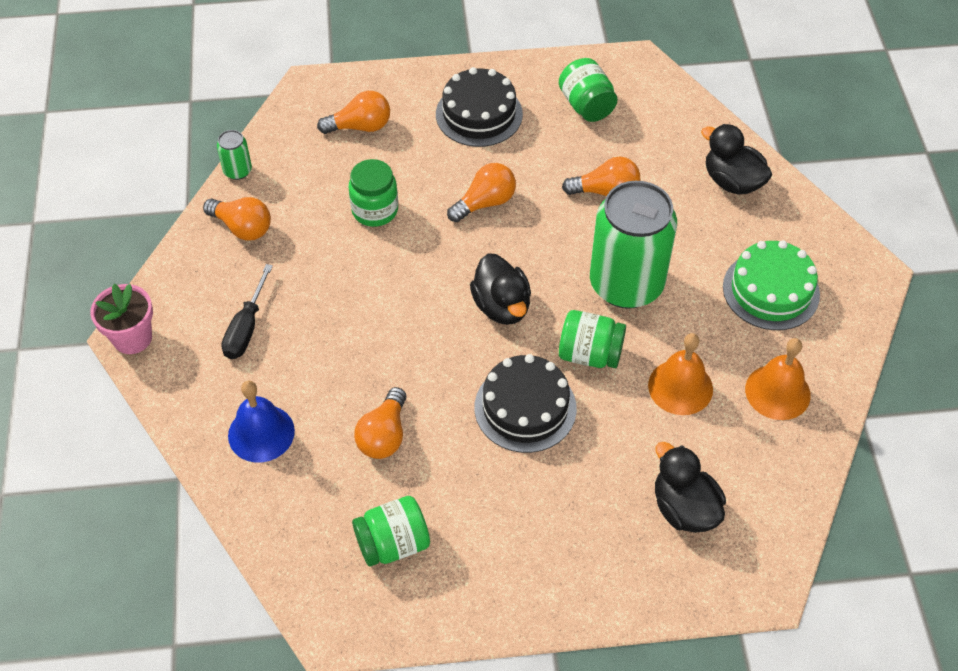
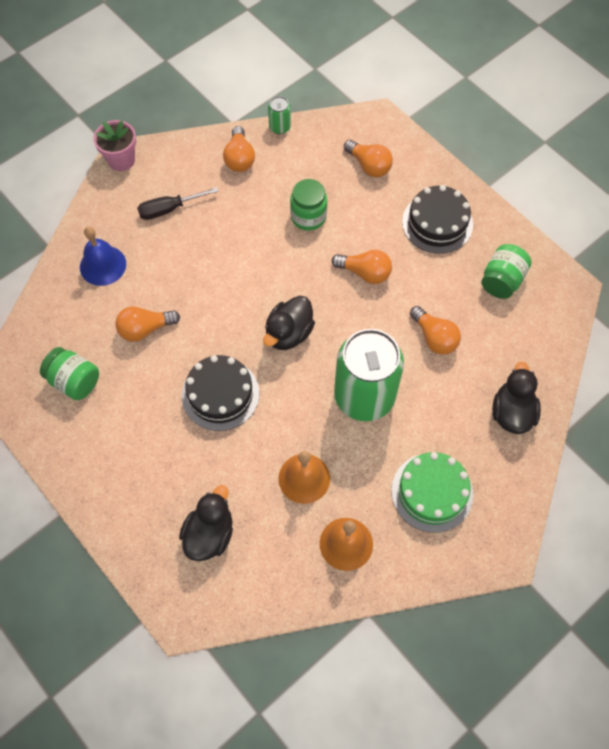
camera: 55 degrees right, 10 degrees up
(590, 354) = (290, 407): green jar -> none

